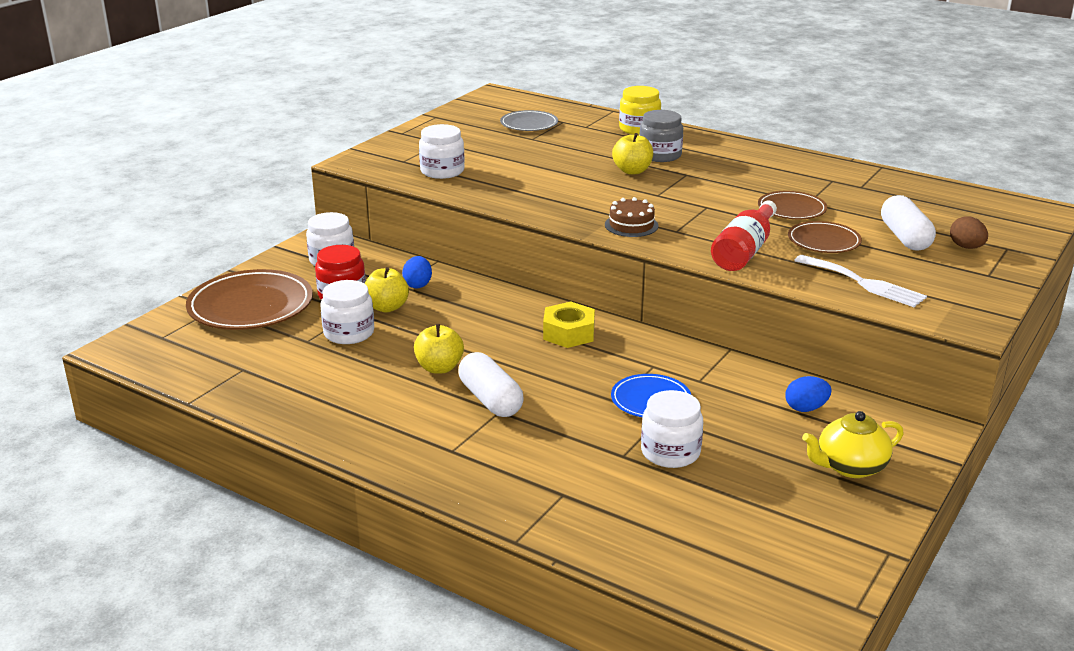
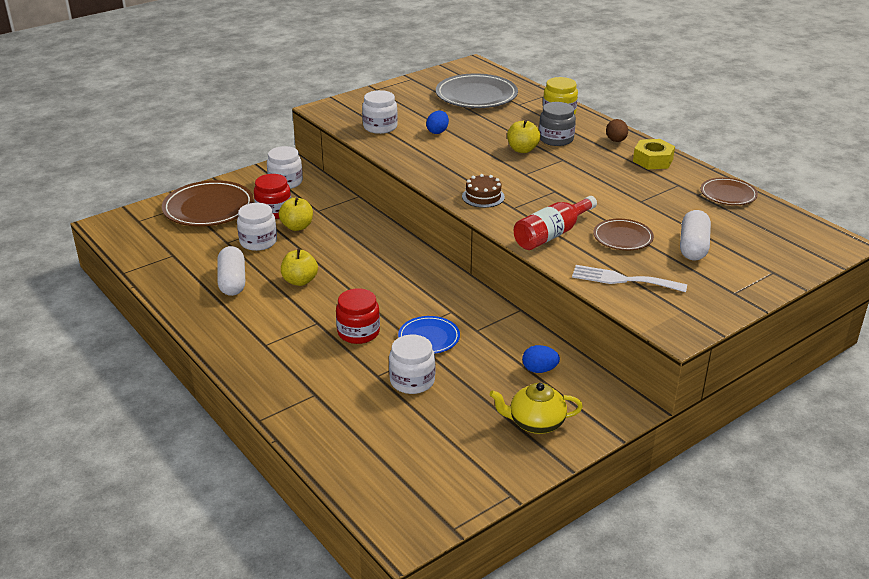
camera: 20 degrees right, 5 degrees up
(418, 284) = (331, 213): blue egg -> blue egg (437, 131)
(490, 400) = (317, 313): white capsule -> white capsule (232, 281)
(529, 124) = (476, 95): grey plate -> grey plate, size x1.76
(560, 411) = (358, 332): none -> red jar
(569, 333) = (409, 272): yellow nut -> yellow nut (653, 160)
(791, 209) = (621, 205): brown plate -> brown plate (728, 194)
(863, 283) = (623, 280): white fork -> white fork turned 135 degrees clockwise
(966, 247) = (738, 265): brown egg -> brown egg (616, 141)

